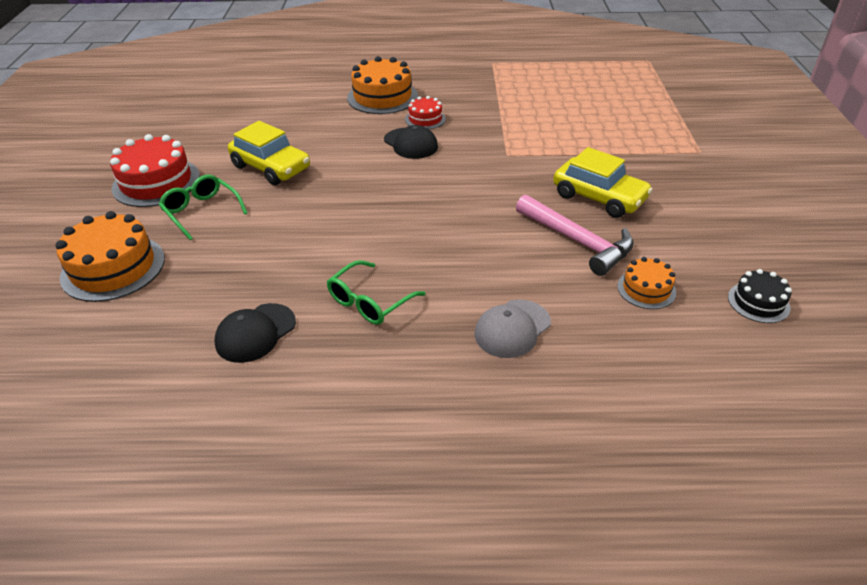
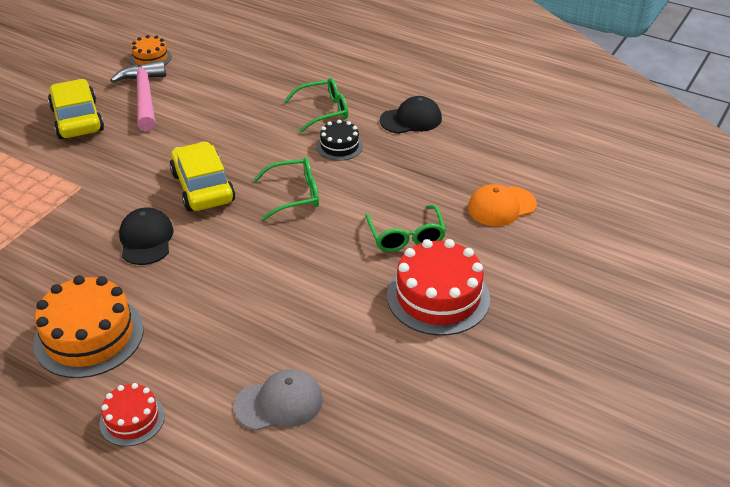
camera: 150 degrees left, 0 degrees up
(113, 268) = (501, 206): orange cake -> orange cap
(271, 167) = (309, 267): yellow car -> yellow car (203, 187)
(325, 209) = (295, 195): none -> green glasses
(425, 119) = (90, 270): red cake -> red cake (132, 419)
(512, 329) = (254, 68): grey cap -> grey cap (279, 403)
(758, 302) = (104, 32): black cake -> black cake (339, 146)

